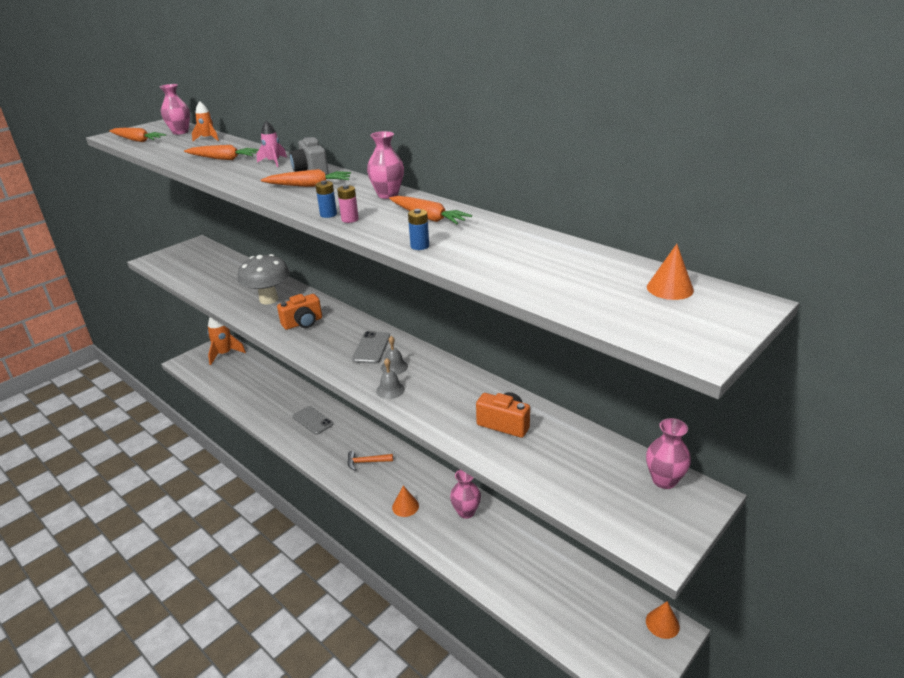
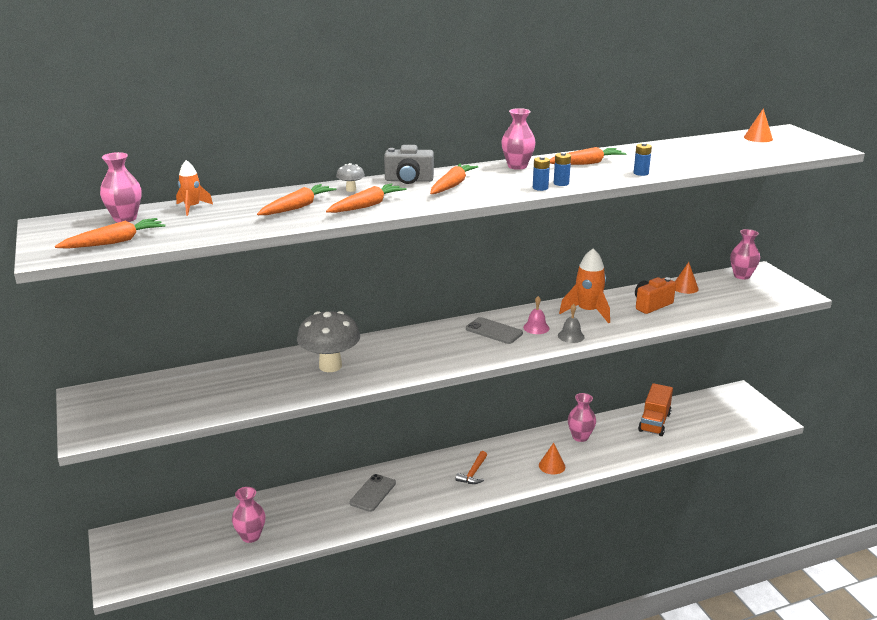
camera: 65 degrees left, 5 degrees down
(224, 354) = (147, 539): orange rocket -> orange rocket (587, 312)
(238, 173) = (366, 206): none -> orange carrot
(241, 388) = (250, 536): none -> pink vase
(274, 162) = (351, 189): pink rocket -> grey mushroom
(303, 323) = (408, 355): orange camera -> none
(312, 420) = (373, 493): grey phone -> grey phone turned 45 degrees counterclockwise
(350, 219) = (561, 183): pink battery -> blue battery
(394, 367) = (536, 327): grey bell -> pink bell
(535, 562) = (654, 422): none -> orange truck
(662, 623) = (732, 393): orange cone -> orange cone (685, 287)

